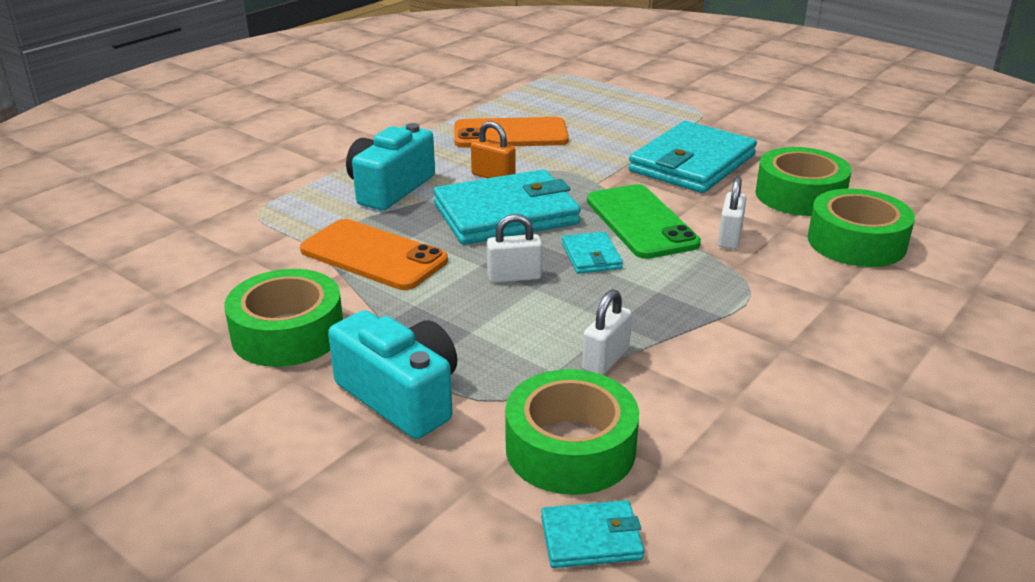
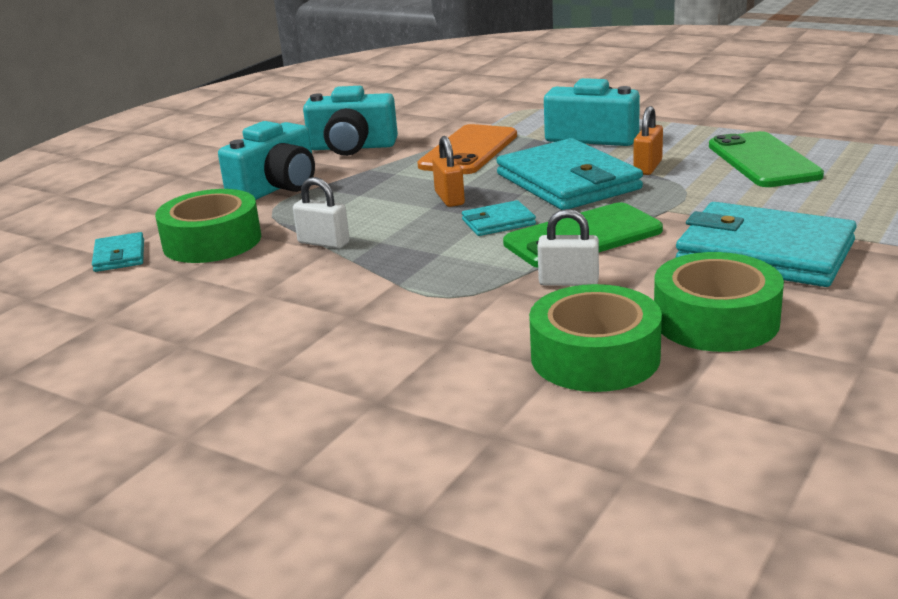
camera: 85 degrees right, 5 degrees down
(288, 333) = (352, 147): green tape -> turquoise camera
(510, 134) = (763, 161): orange phone -> green phone
(514, 277) = (449, 198): white padlock -> orange padlock

